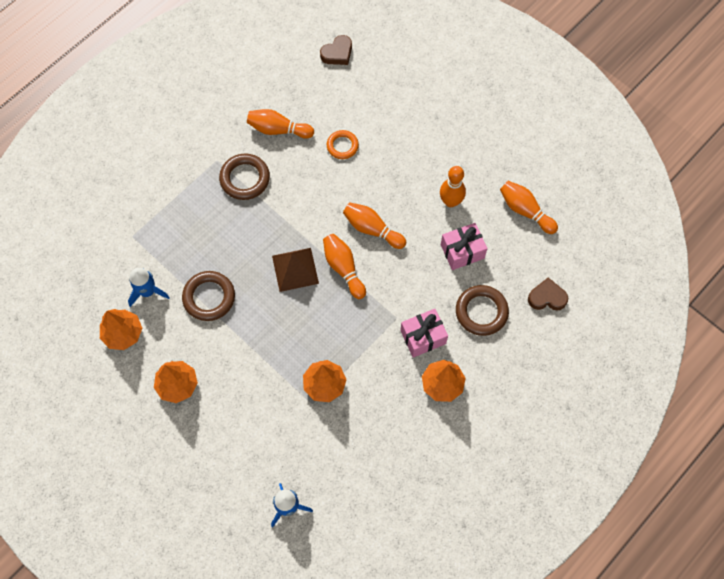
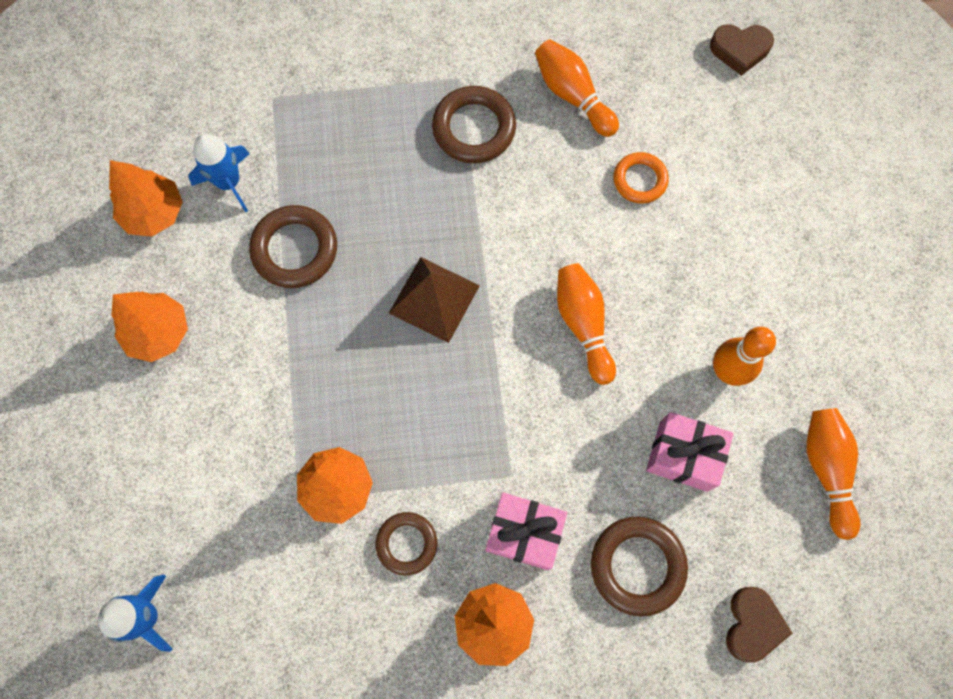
camera: 40 degrees right, 5 degrees up
(343, 268) = (498, 349): orange bowling pin -> none
(376, 382) = (406, 543): none -> brown ring
(547, 297) = (752, 625): brown heart -> brown heart turned 60 degrees clockwise

